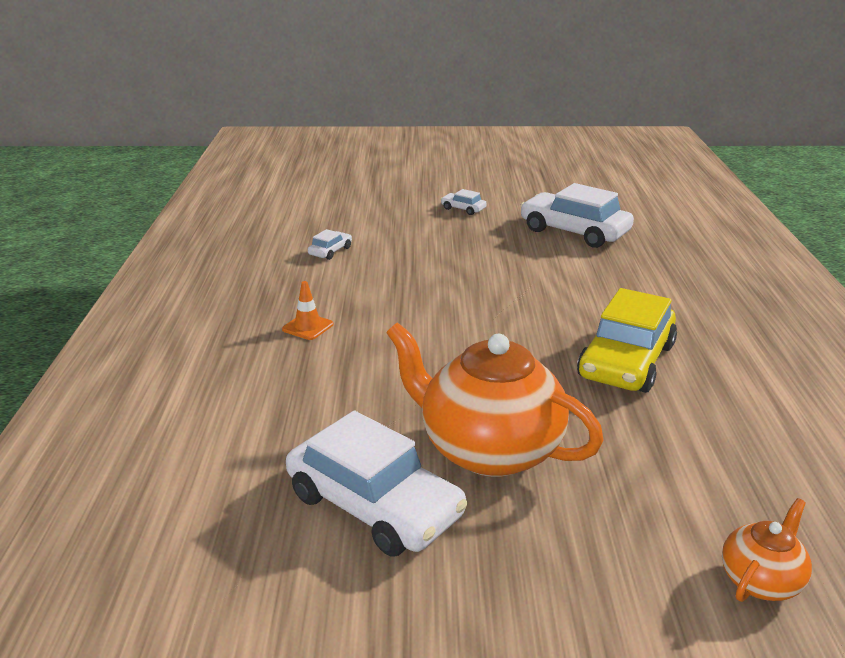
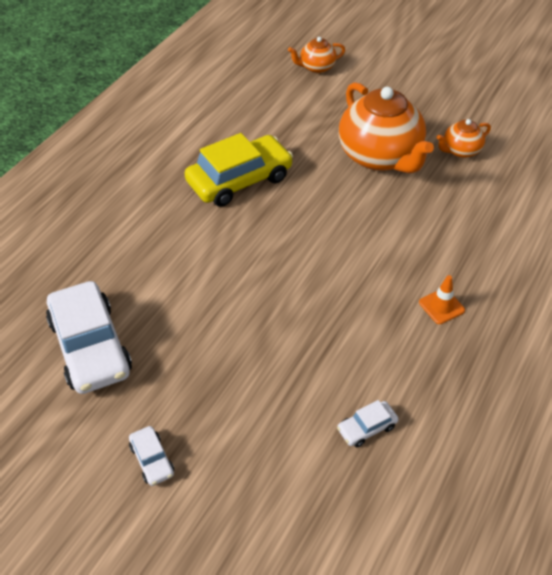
camera: 150 degrees left, 20 degrees up
(374, 505) = (460, 151): white car -> orange teapot

